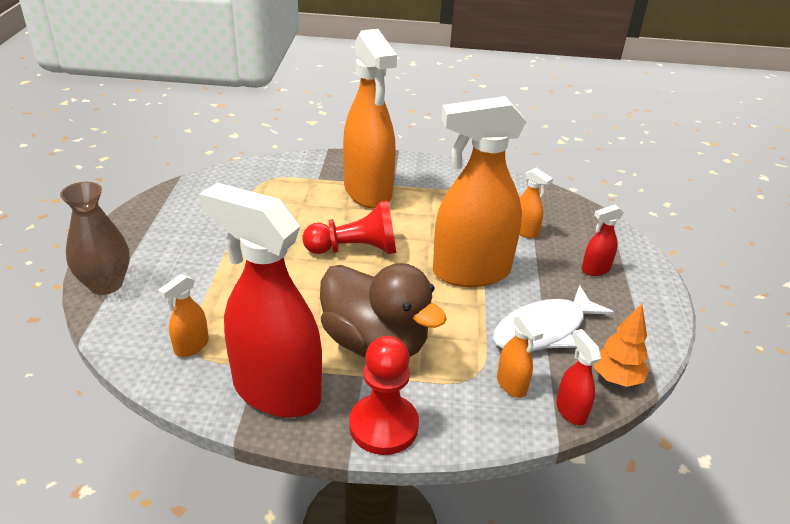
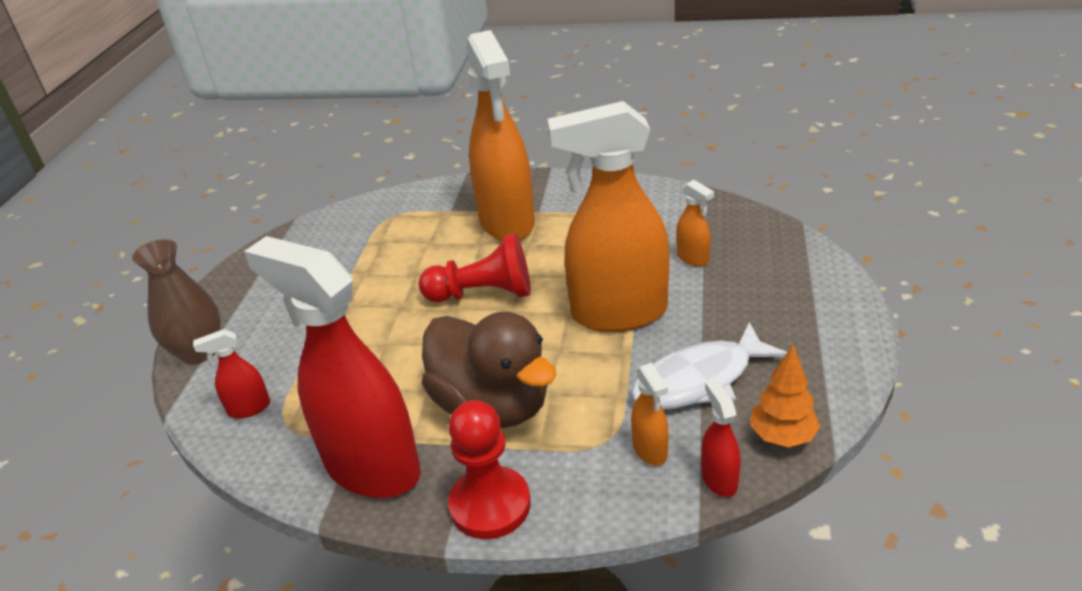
camera: 10 degrees right, 0 degrees up
(191, 346) = (283, 419): orange spray bottle -> none
(595, 269) = (775, 300): red spray bottle -> red spray bottle (249, 408)

